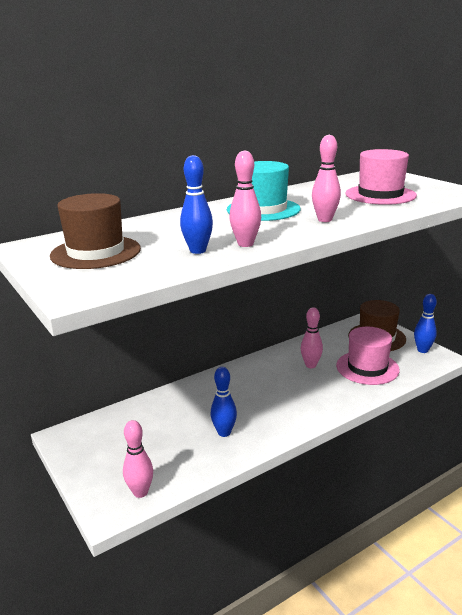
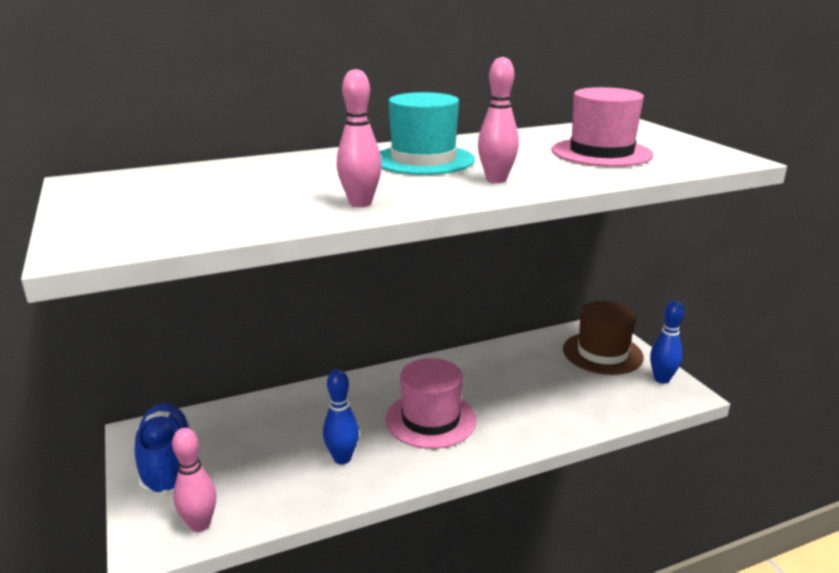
camera: 10 degrees right, 0 degrees up
(94, 454) = (167, 463): none -> blue shoe
(96, 252) = (160, 197): brown hat -> none
(198, 251) = (289, 206): blue bowling pin -> none
(310, 365) = (496, 381): pink bowling pin -> none
(367, 367) = (573, 394): pink hat -> pink hat (431, 419)

